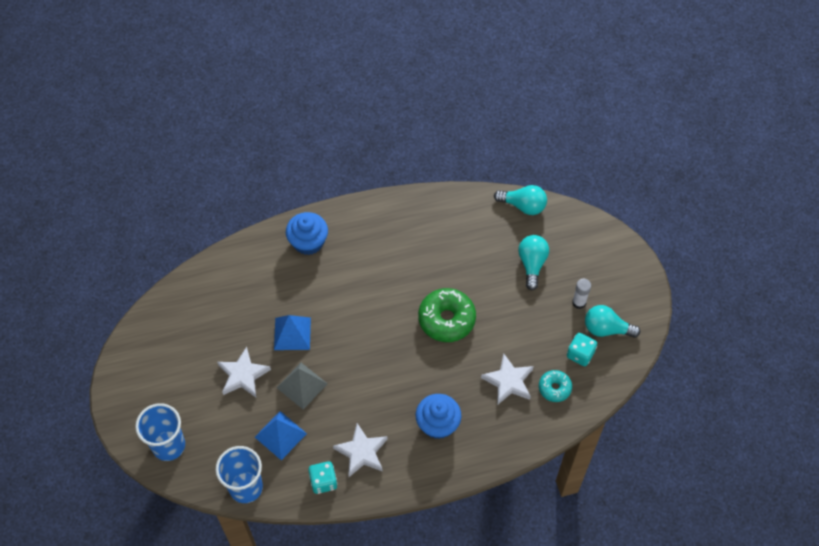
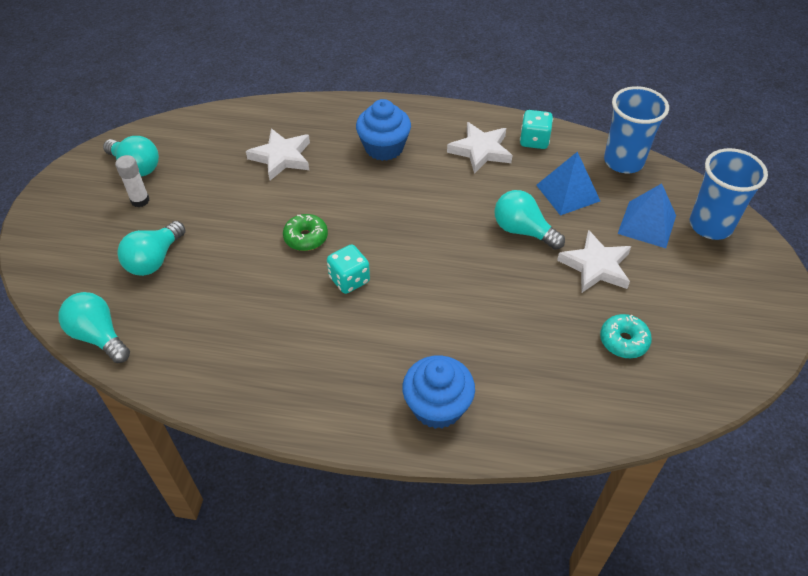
camera: 155 degrees left, 10 degrees down
(292, 333) = (512, 291): blue pyramid -> blue pyramid (647, 224)
(302, 385) = (523, 231): grey pyramid -> turquoise light bulb
(446, 319) = (306, 238): green donut -> green donut, size x0.56
(554, 388) = (239, 137): turquoise donut -> turquoise donut (623, 341)
(580, 354) = (185, 155): turquoise dice -> turquoise dice (349, 280)

